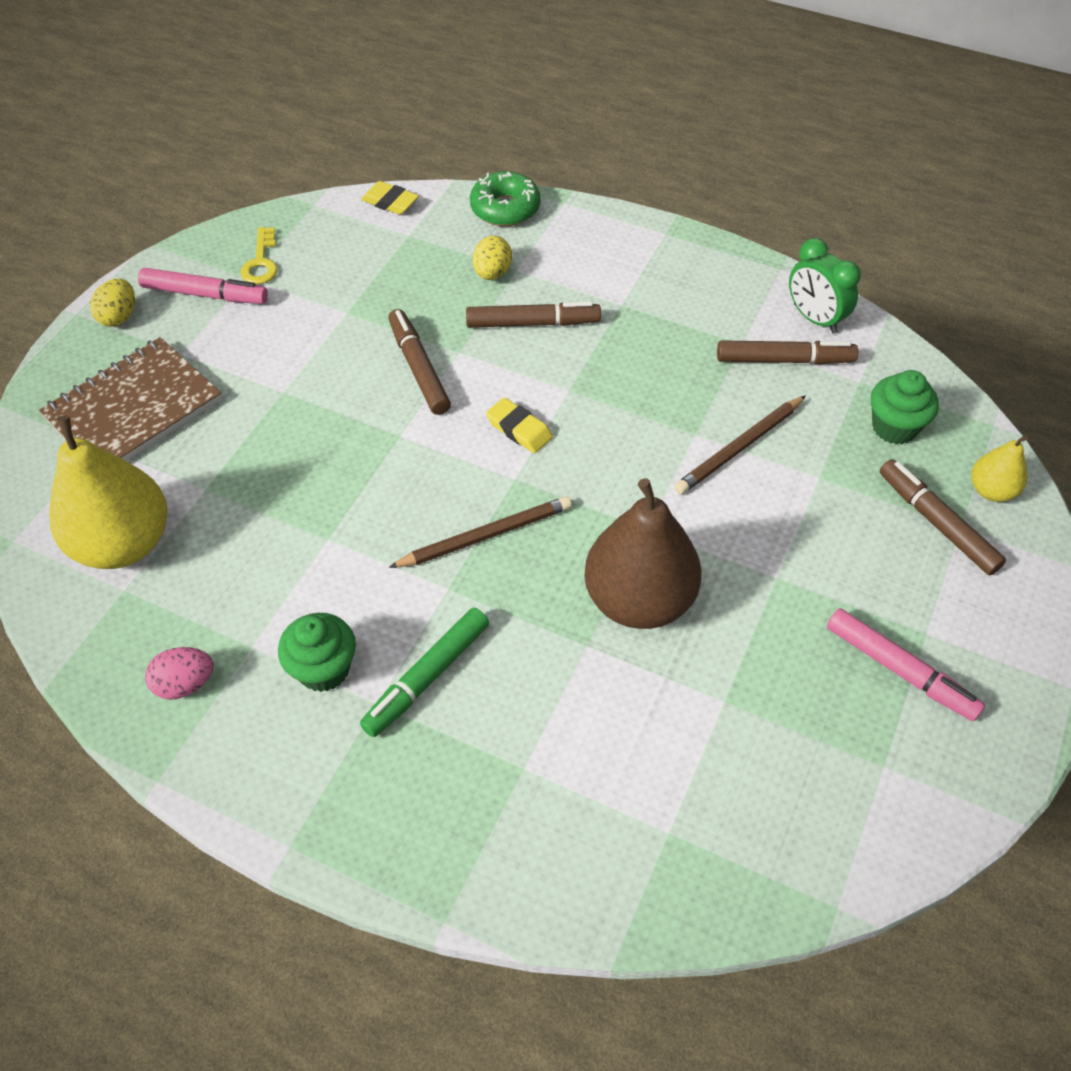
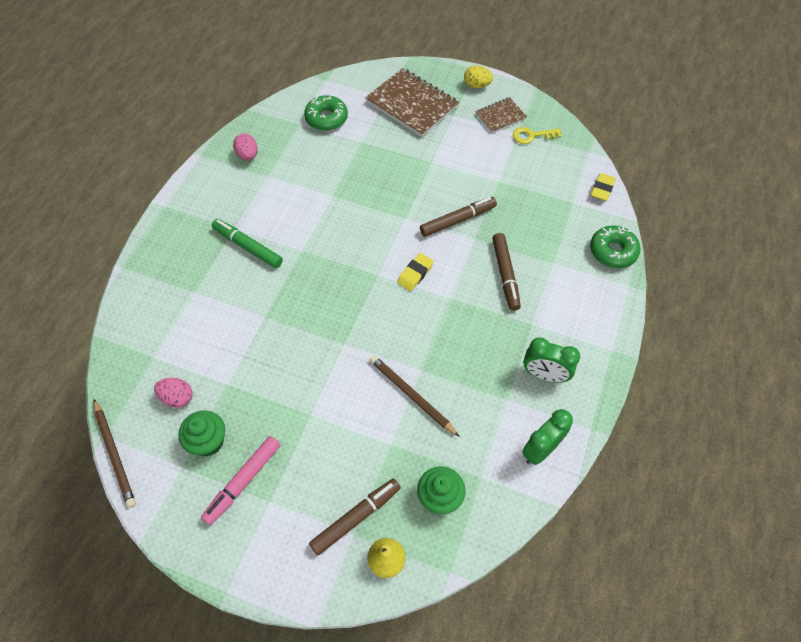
camera: 85 degrees right, 5 degrees up
(124, 543) = (326, 118): yellow pear -> green donut
(205, 294) = (500, 116): pink marker -> brown notebook
(324, 669) = (254, 205): green cupcake -> green cupcake (208, 442)
(485, 535) = (336, 264): brown pencil -> brown pencil (115, 454)
(492, 273) = (547, 249): yellow egg -> none
(639, 600) = (294, 340): brown pear -> none
(704, 301) = (545, 375): none -> green clock
(754, 783) = (177, 398): none -> pink egg
(784, 360) = (495, 426): brown marker -> none

